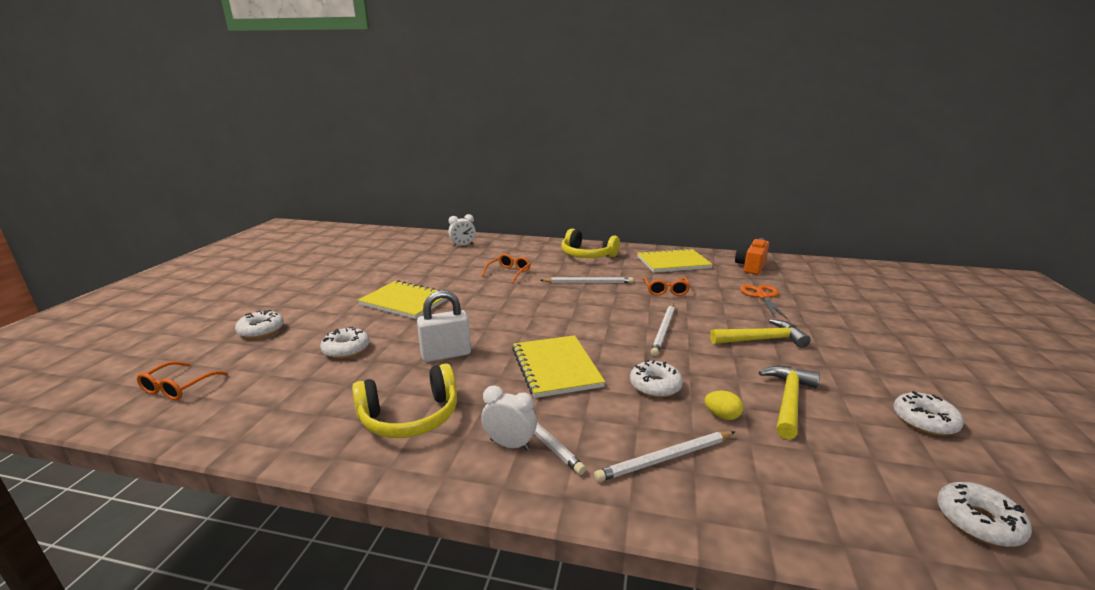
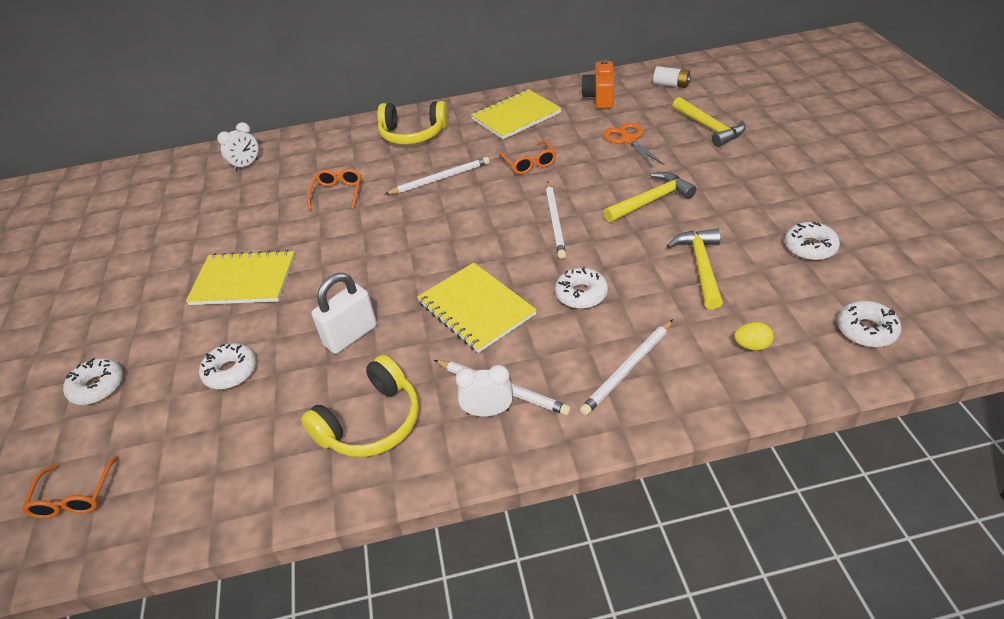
camera: 20 degrees left, 20 degrees up
(722, 416) = (653, 305): yellow egg -> yellow egg (751, 346)
(820, 272) = (671, 85): none -> white battery
(845, 306) = (709, 128): none -> yellow hammer

